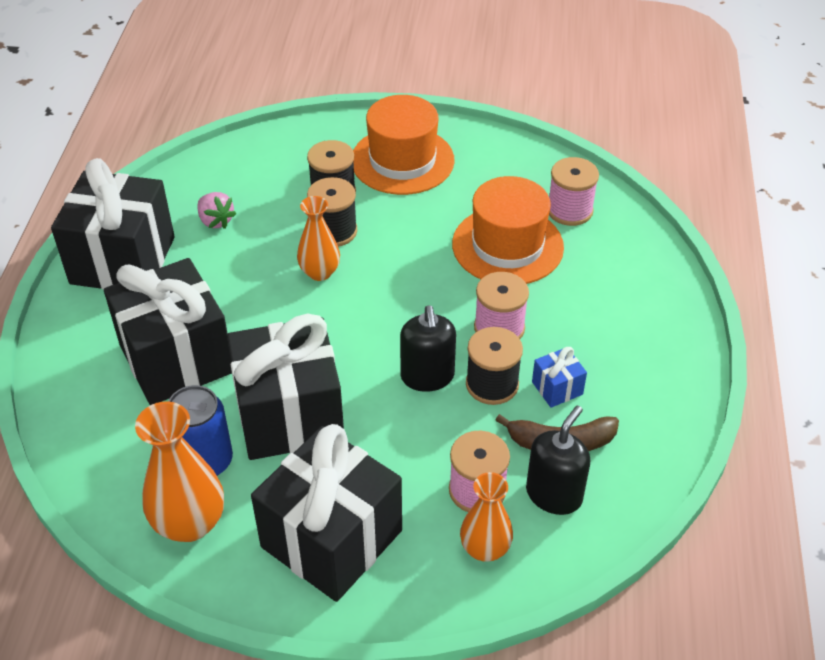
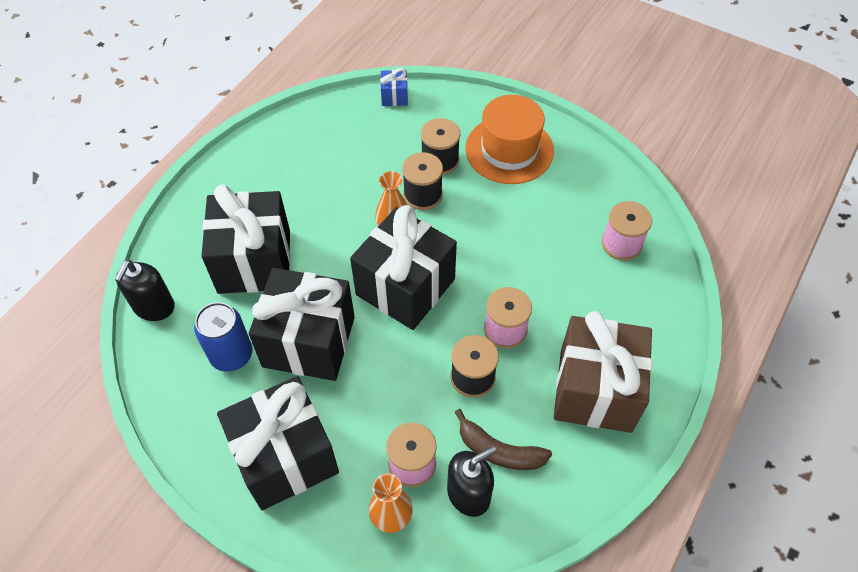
camera: 25 degrees right, 10 degrees up
(123, 260) = (259, 164): black gift -> black gift (405, 287)
(189, 523) = (196, 400): orange vase -> none
(216, 221) = (340, 154): pink strawberry -> none
(427, 376) = (426, 350): black soap dispenser -> black soap dispenser (154, 307)
(507, 245) = (552, 258): orange hat -> none
(557, 388) = (522, 402): blue gift -> blue gift (394, 96)
(624, 350) = (595, 390): none -> brown gift

